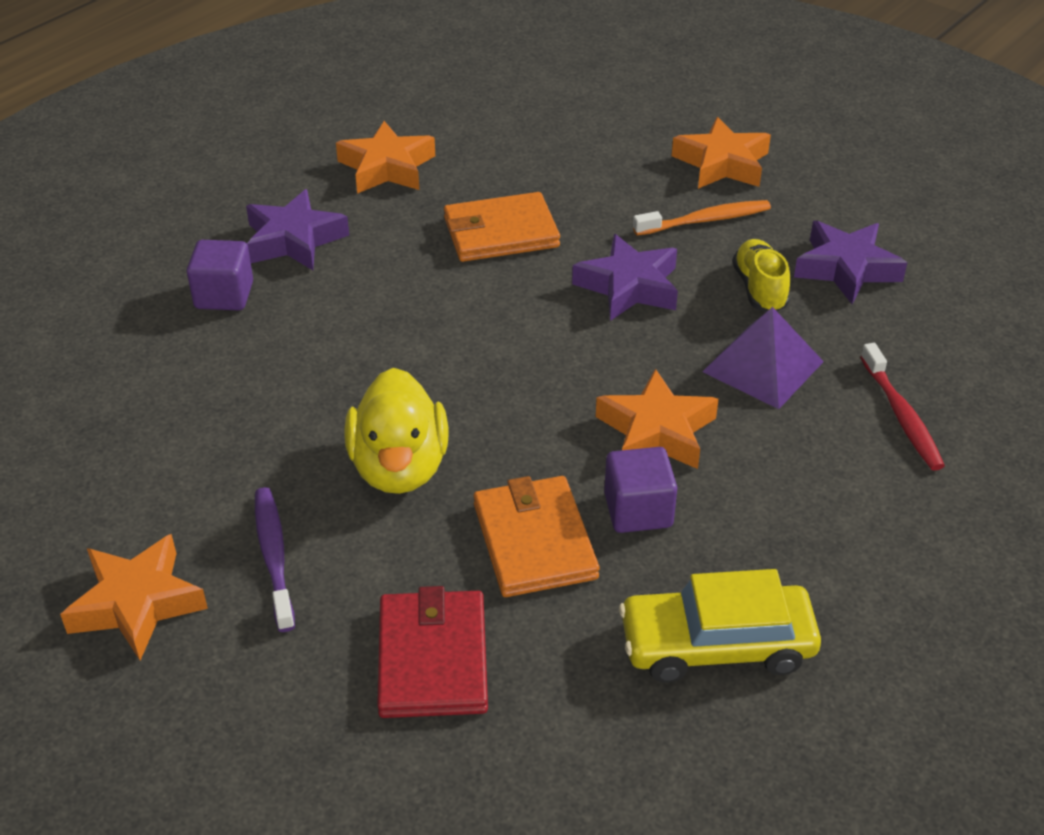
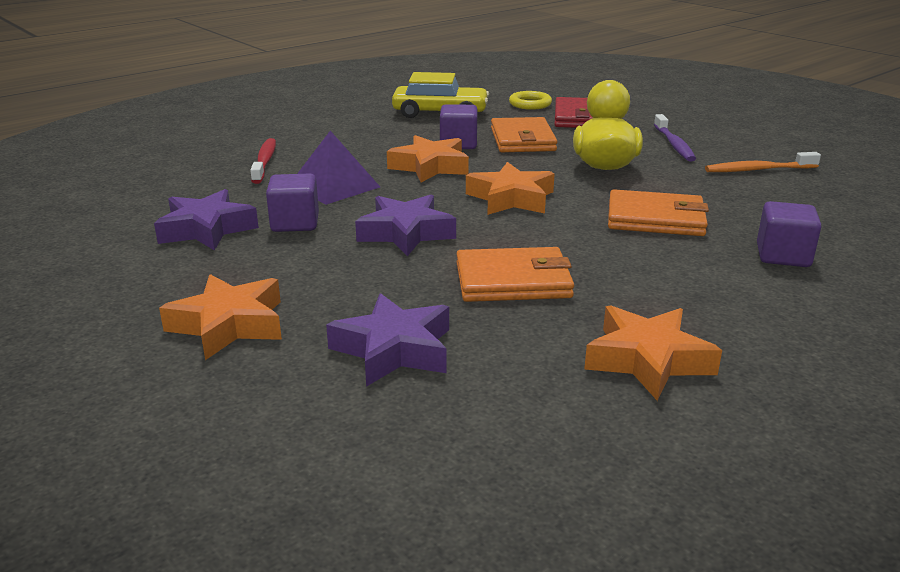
camera: 170 degrees left, 15 degrees down
(137, 604) = (744, 137): orange star -> orange star (511, 198)
(294, 240) = (735, 293): purple star -> purple star (394, 349)
(346, 344) = (655, 219): none -> orange wallet
(543, 723) = (530, 104): none -> yellow ring
(704, 220) = (298, 273): orange toothbrush -> orange toothbrush (758, 170)
(759, 289) = (295, 223): yellow shoe -> purple cube

